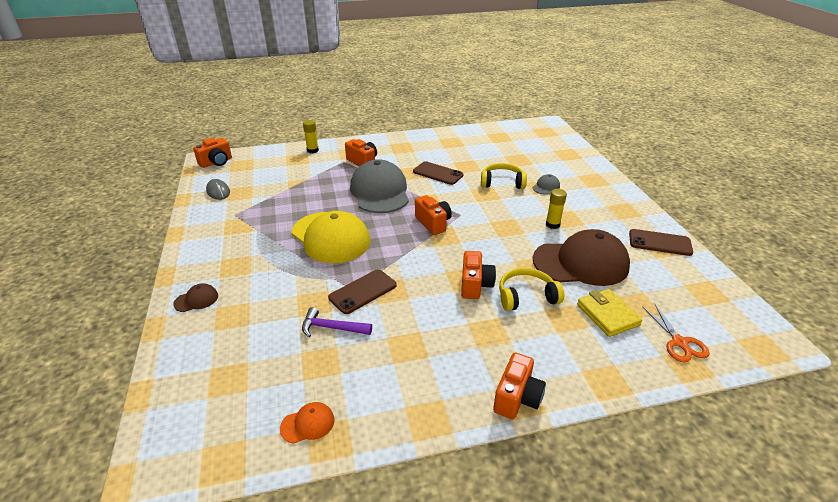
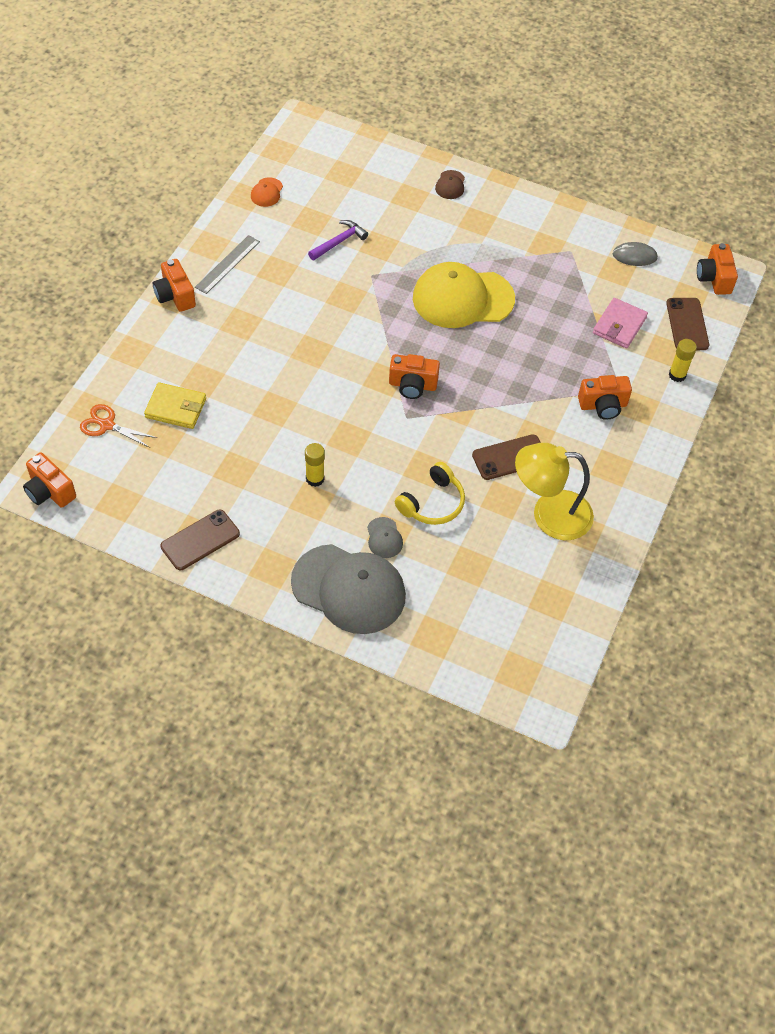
camera: 125 degrees right, 20 degrees up
(291, 176) = (619, 325): none -> pink wallet
(362, 291) = (362, 279): brown phone -> brown phone (687, 324)
(380, 192) = (515, 380): grey cap -> grey cap (349, 589)
(437, 386) = (227, 264): none -> grey ruler
(455, 152) = (549, 514): none -> yellow lamp
(475, 285) = (296, 352): orange camera -> orange camera (49, 491)
(526, 296) = (248, 374): yellow headphones -> none
(581, 263) = (243, 448): brown cap -> none

